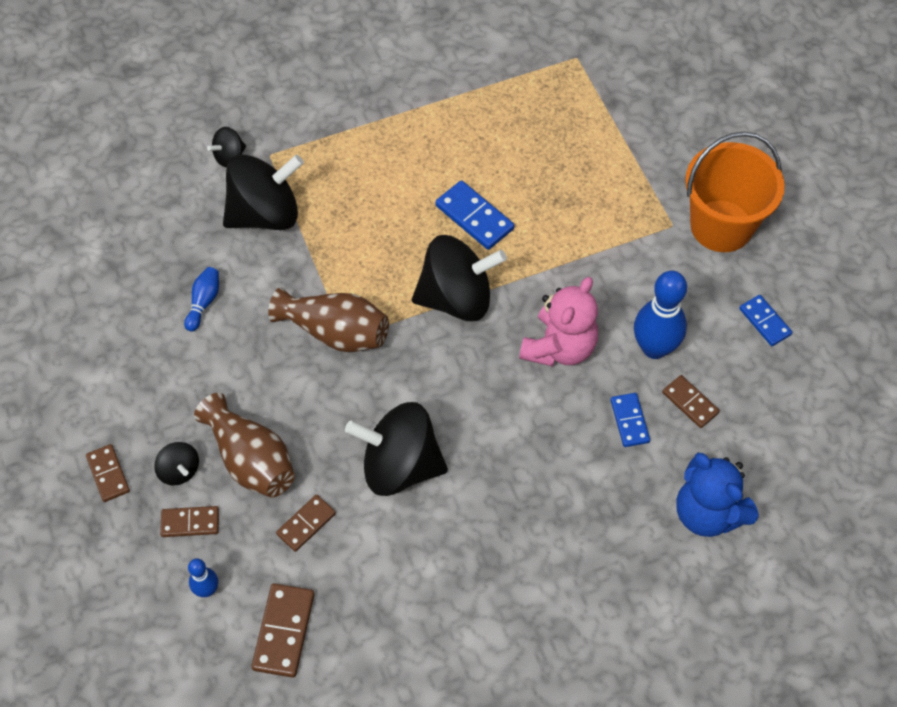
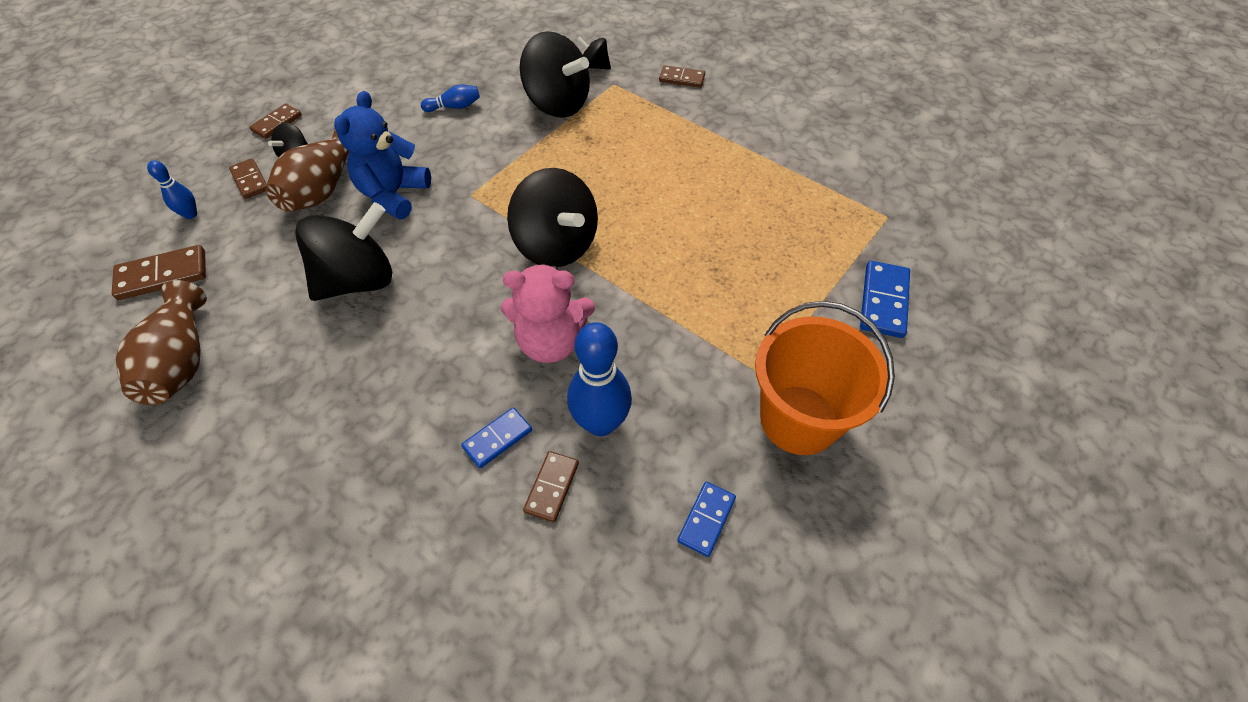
camera: 60 degrees right, 5 degrees down
(306, 524) = (274, 246): brown domino -> brown domino (681, 79)
(335, 332) = (471, 186): brown vase -> brown vase (181, 361)
(399, 465) = (358, 280): black spinning top -> black spinning top turned 75 degrees clockwise
(474, 217) = (650, 221): blue domino -> blue domino (884, 301)
(708, 512) = (416, 569): blue teddy bear -> blue teddy bear (393, 195)

